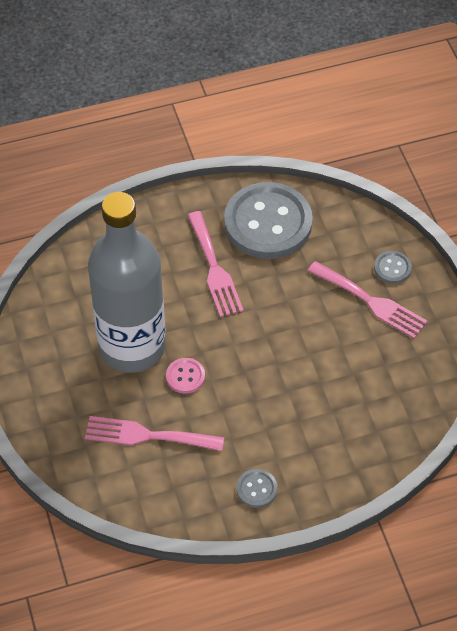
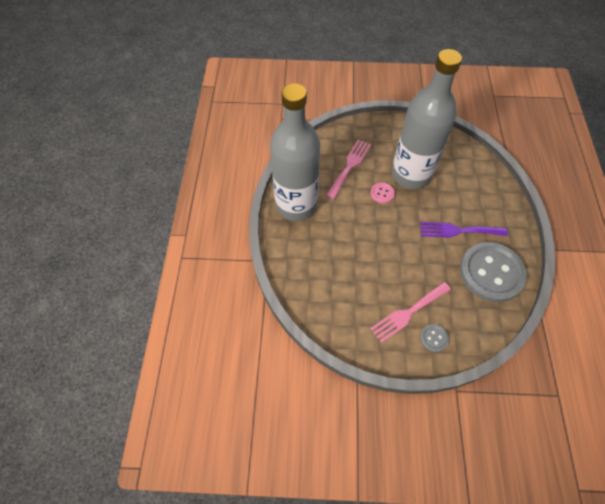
camera: 110 degrees right, 5 degrees up
(214, 269) = (458, 230): pink fork -> purple fork
(256, 489) = (296, 205): grey button -> grey bottle

